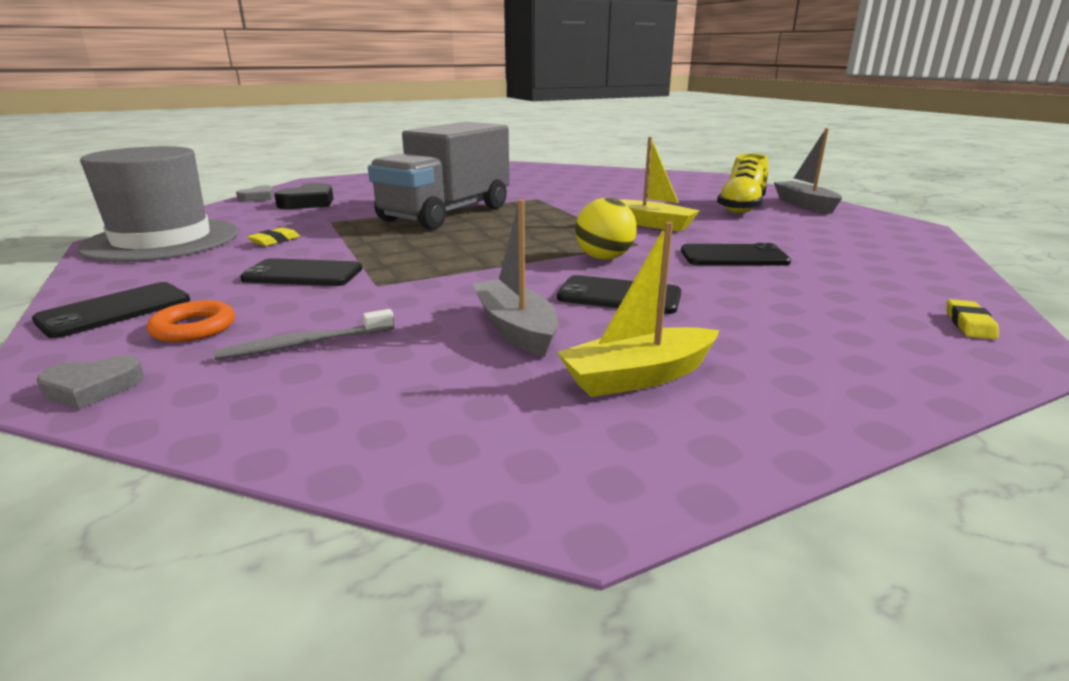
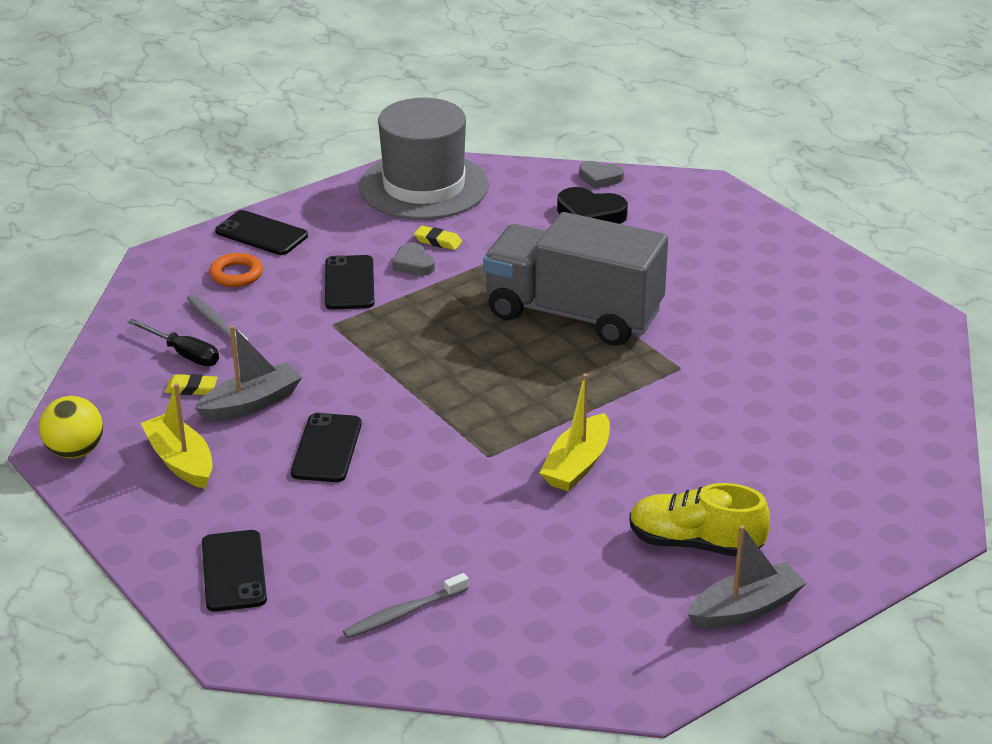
camera: 80 degrees right, 10 degrees up
(93, 388) = (154, 274): grey heart -> grey heart (413, 264)
(361, 368) = (184, 354): none -> black screwdriver
(604, 258) = (431, 435): yellow ball -> yellow ball (75, 451)
(733, 256) = (458, 520): black phone -> black phone (233, 571)
(881, 279) = (404, 613): none -> grey toothbrush
(969, 324) = (291, 640): yellow eraser -> yellow eraser (191, 388)

